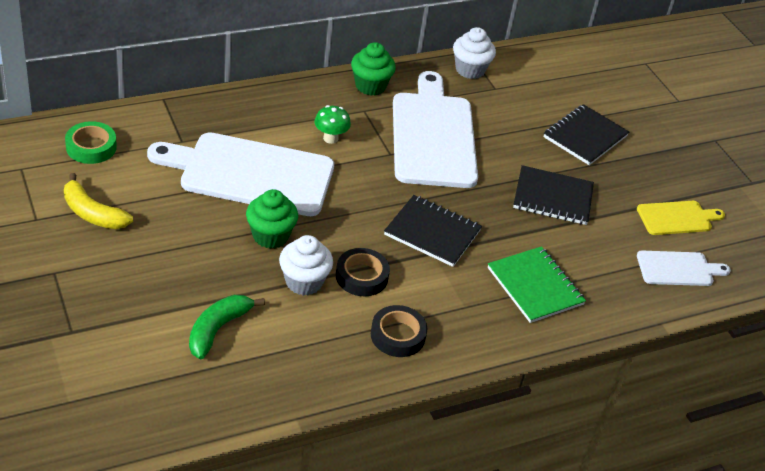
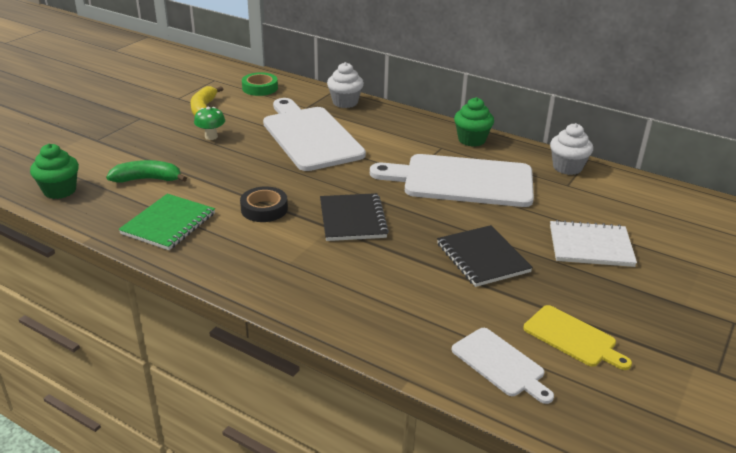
camera: 60 degrees right, 10 degrees down
(270, 236) = (259, 163): green cupcake -> green cupcake (60, 190)
(304, 282) = (230, 190): white cupcake -> white cupcake (345, 102)
(330, 138) = (390, 147): green mushroom -> green mushroom (211, 137)
(398, 335) = (220, 245): black tape -> none
(433, 136) = (462, 181): white cutting board -> white cutting board turned 135 degrees counterclockwise
(535, 286) = (358, 288): green notebook -> green notebook (168, 224)
(585, 136) = (590, 246): black notebook -> white notebook

